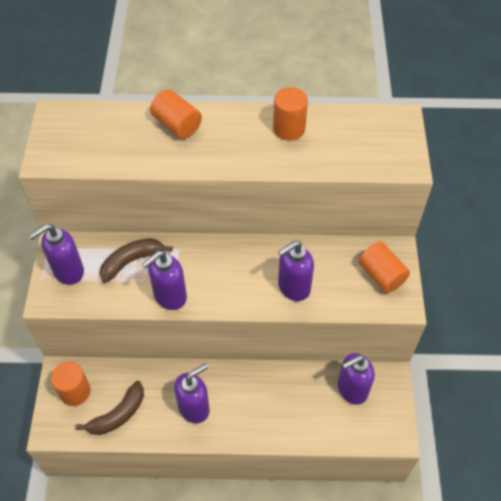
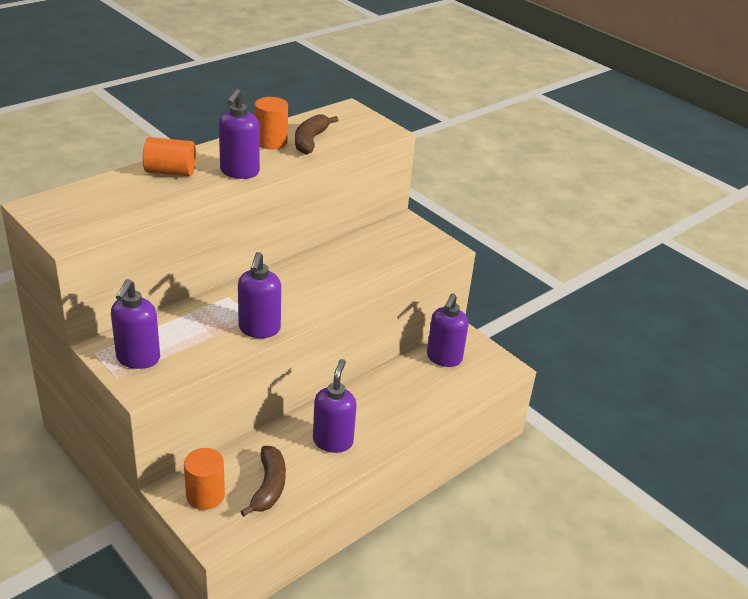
camera: 45 degrees left, 20 degrees down
(131, 261) = (194, 323): brown banana -> brown banana (310, 141)
(293, 287) = (356, 276): purple soap dispenser -> purple soap dispenser (239, 172)
(381, 275) = (412, 239): orange cylinder -> none

